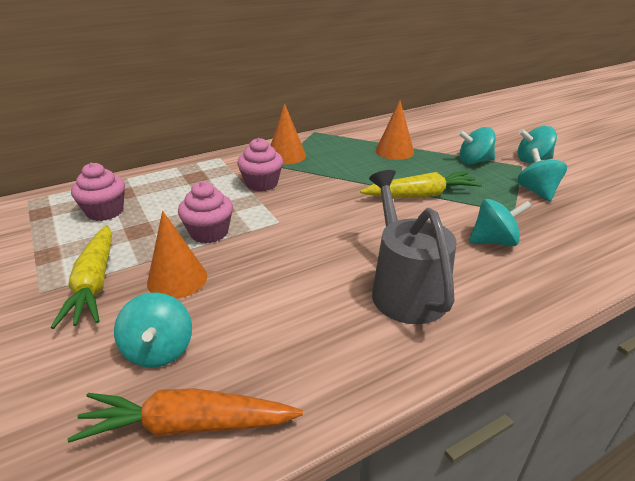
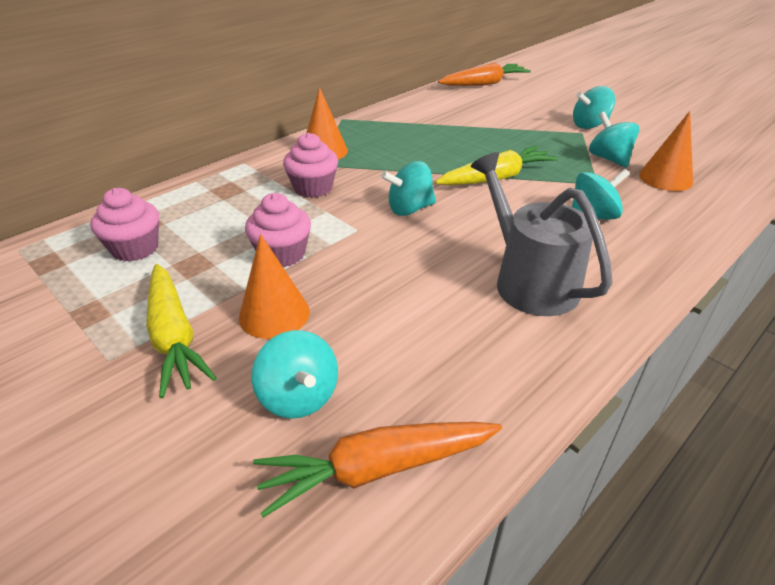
camera: 15 degrees left, 5 degrees up
(394, 151) = (444, 132): orange cone -> orange cone (665, 178)
(451, 115) = (484, 84): none -> orange carrot
(474, 161) = (532, 133): turquoise spinning top -> turquoise spinning top (409, 209)

